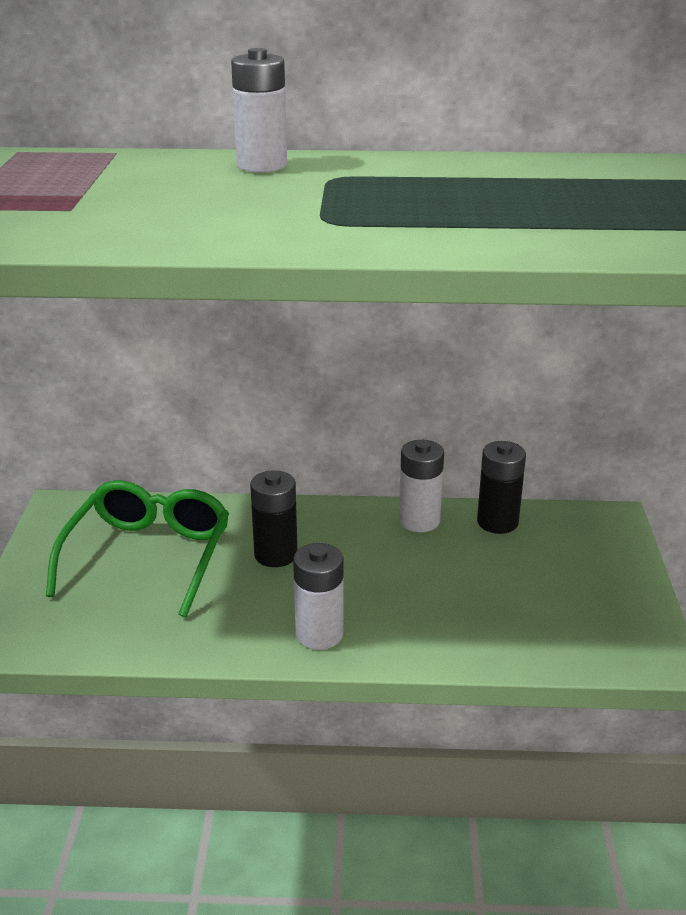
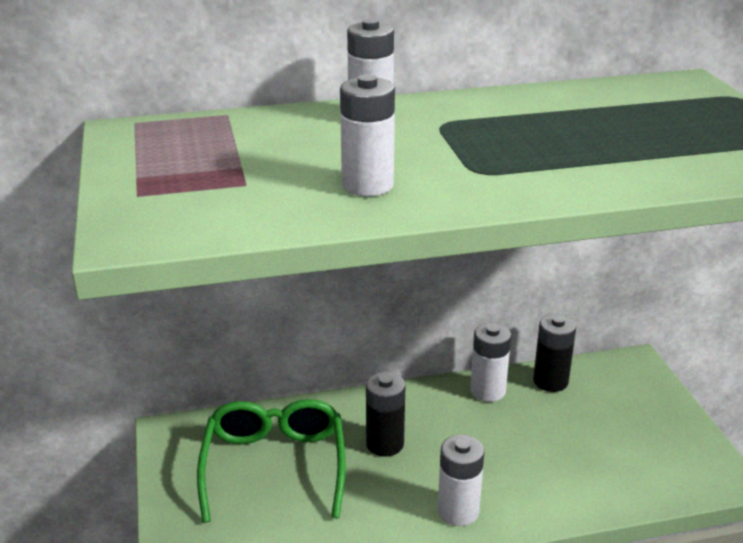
camera: 15 degrees left, 0 degrees up
(193, 221) = (367, 185): none -> white battery

